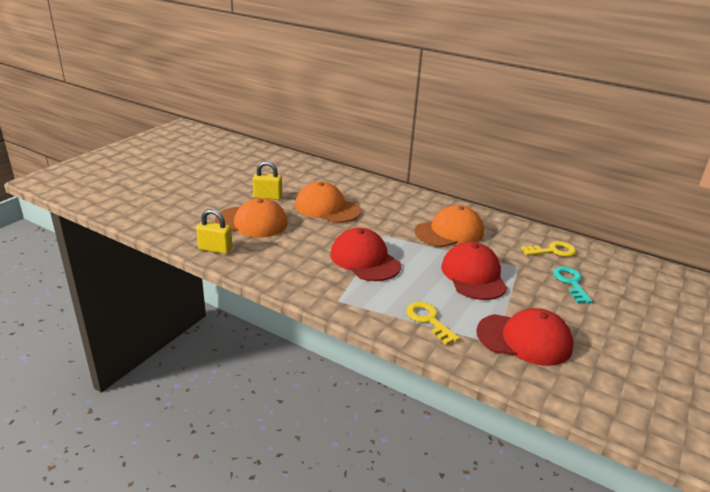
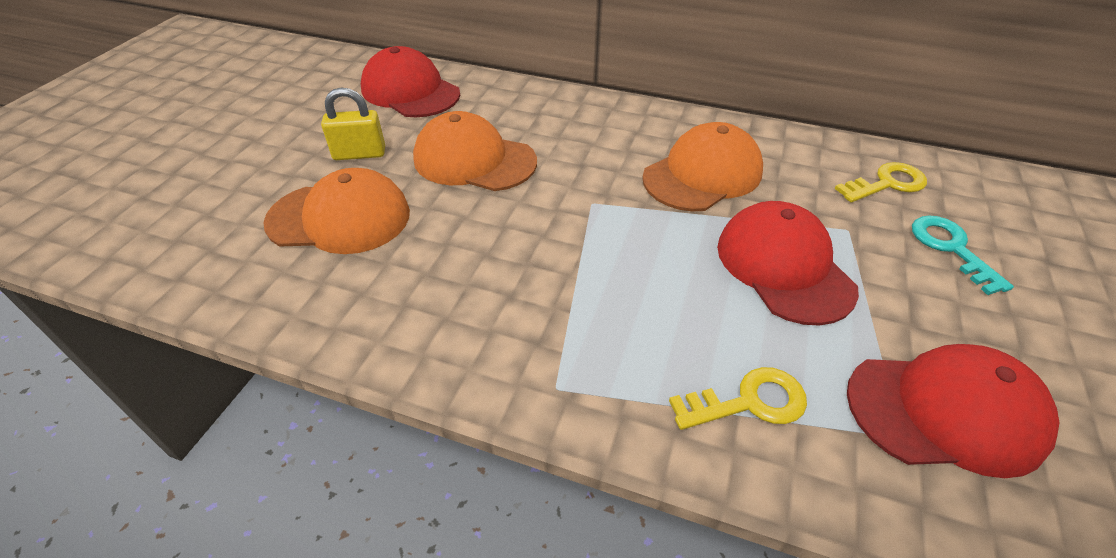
camera: 10 degrees left, 15 degrees up
(215, 249) = (275, 300): yellow padlock -> none
(365, 259) = (576, 268): red cap -> red cap (410, 91)
(428, 320) = (749, 402): yellow key -> yellow key turned 120 degrees clockwise

